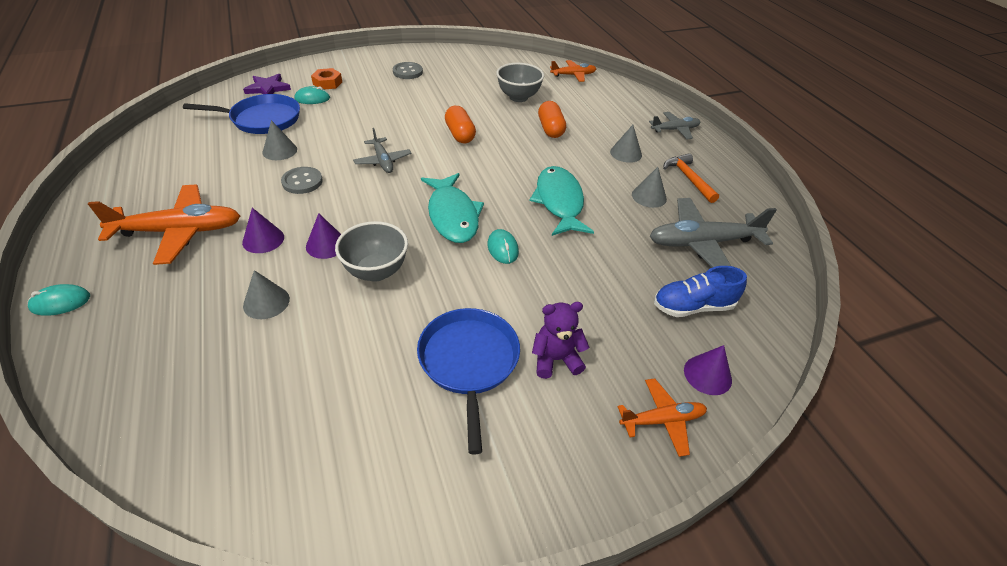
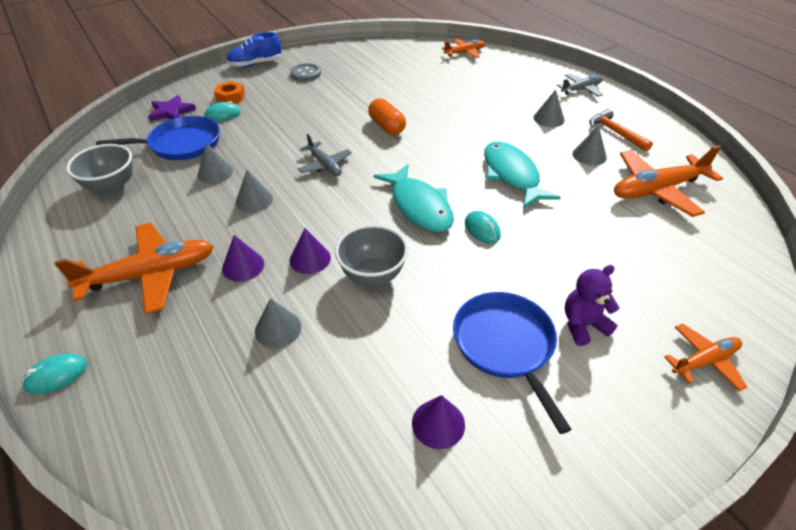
camera: 10 degrees left, 0 degrees up
(302, 182) = (254, 200): grey button -> grey cone
(518, 97) = (424, 82): grey bowl -> grey bowl (112, 187)
(550, 129) = (469, 107): orange capsule -> none
(693, 306) = (678, 250): blue shoe -> blue shoe (255, 64)
(702, 243) = (657, 190): grey plane -> orange plane
(707, 375) = (721, 310): purple cone -> purple cone (438, 423)

